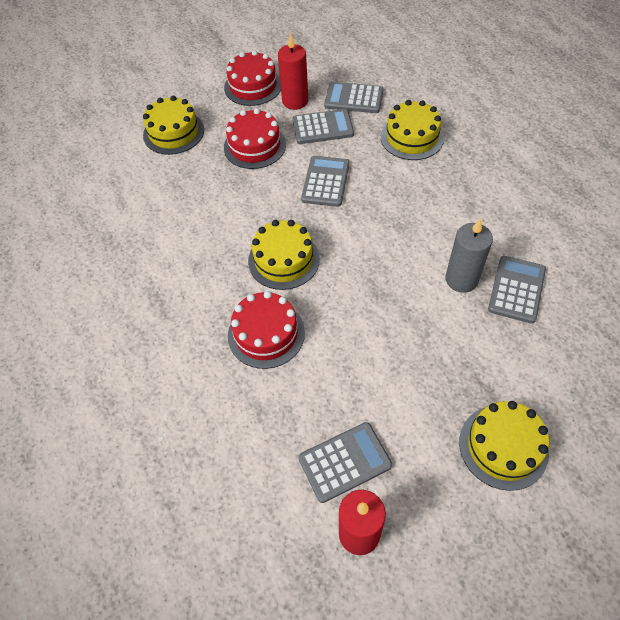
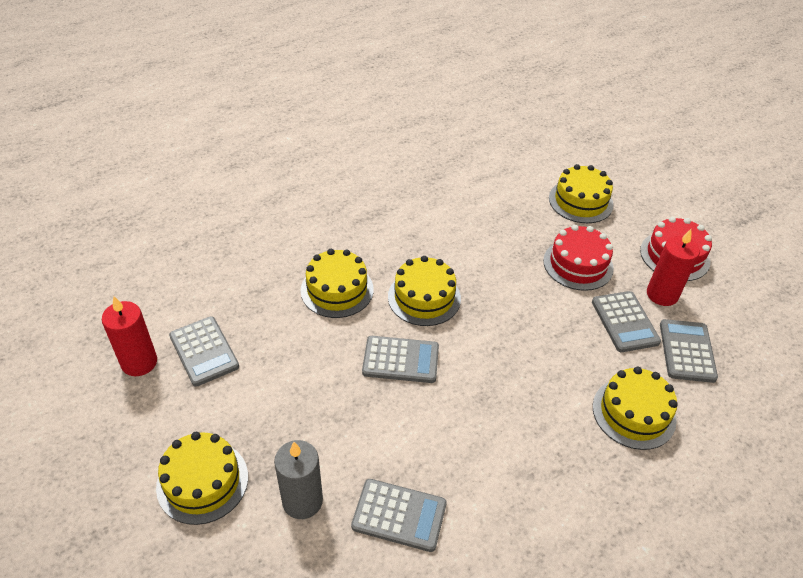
camera: 80 degrees right, 10 degrees down
(266, 334) = (337, 290): red cake -> yellow cake
(325, 182) = (537, 327): grey calculator -> grey calculator (400, 360)
(461, 279) = (410, 456): grey candle -> grey candle (302, 501)

